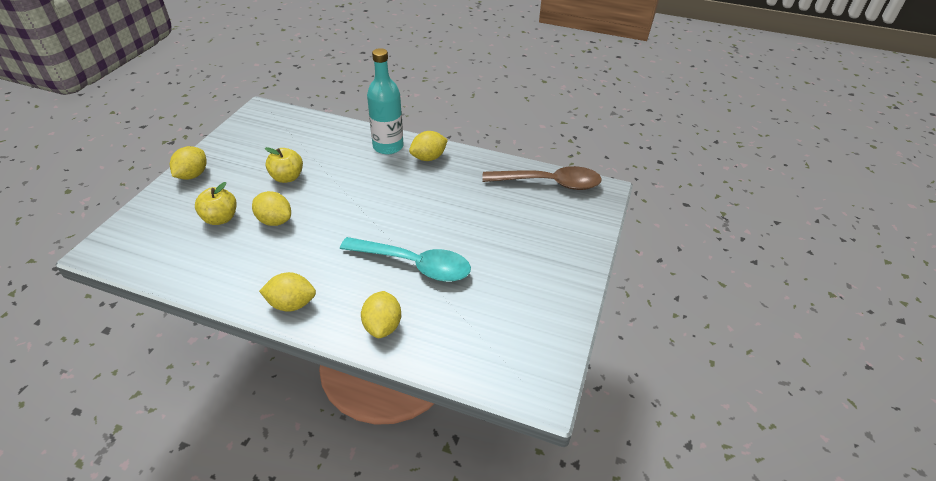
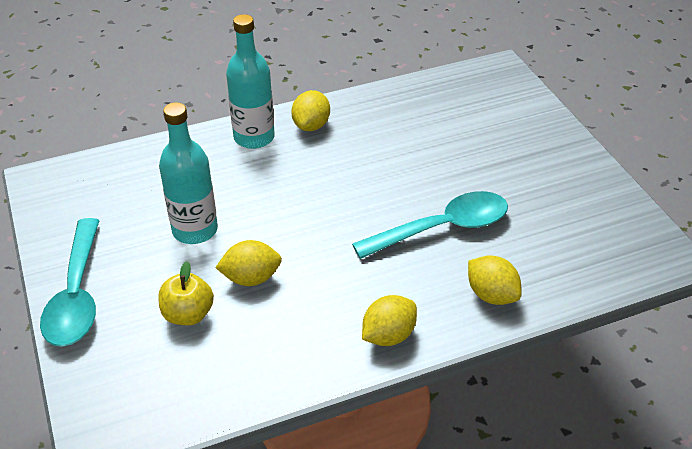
camera: 40 degrees left, 0 degrees up
(193, 175) = (77, 295): yellow lemon -> turquoise spoon
(287, 177) = (195, 230): yellow apple -> turquoise bottle
(549, 183) = (451, 87): brown spoon -> none

